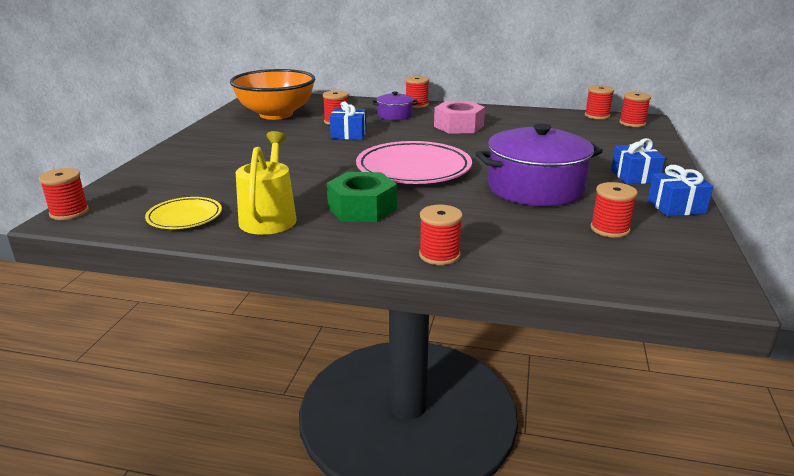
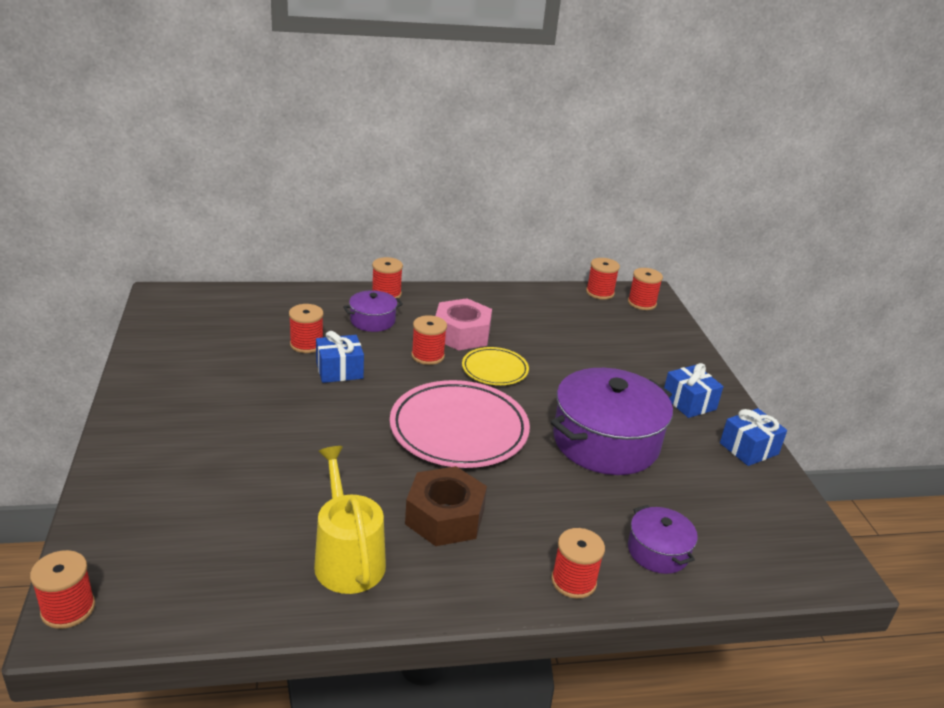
camera: 25 degrees left, 5 degrees up
(184, 217) = (239, 582): yellow plate -> yellow plate (494, 370)
(276, 114) = (213, 338): orange bowl -> none
(362, 208) = (445, 517): green nut -> brown nut
(533, 251) = (658, 551): none -> purple pot
(609, 229) = (708, 498): red spool -> red spool (427, 356)

